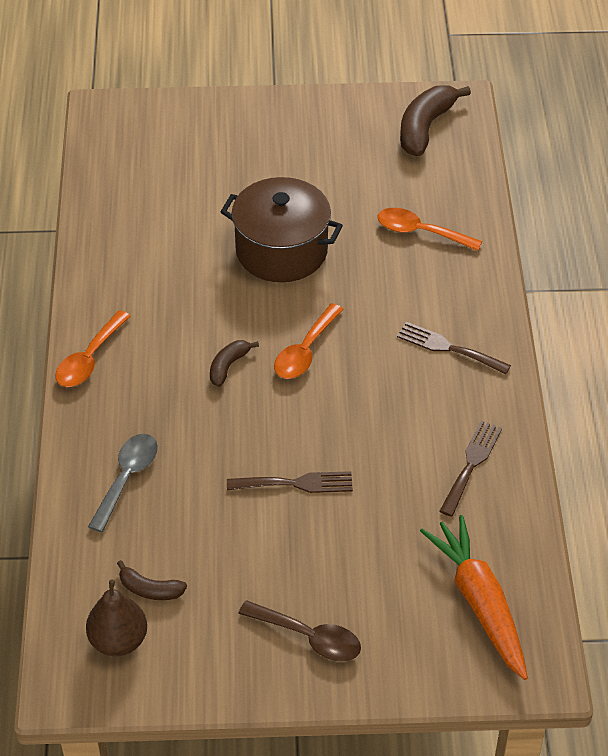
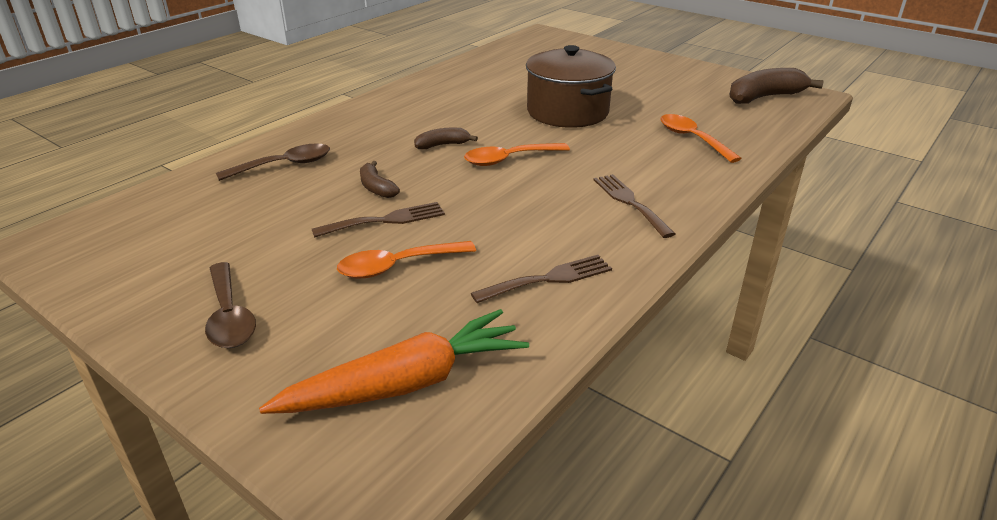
camera: 40 degrees right, 15 degrees down
(89, 359) = (364, 109): orange spoon -> orange spoon (397, 266)
(118, 641) = (117, 239): brown pear -> none
(127, 478) = (284, 165): grey spoon -> brown spoon
(150, 589) = (188, 224): brown banana -> brown banana (376, 188)
(296, 483) = (386, 220): brown fork -> brown fork turned 60 degrees counterclockwise
(479, 603) = (406, 383): orange carrot -> orange carrot turned 45 degrees clockwise

